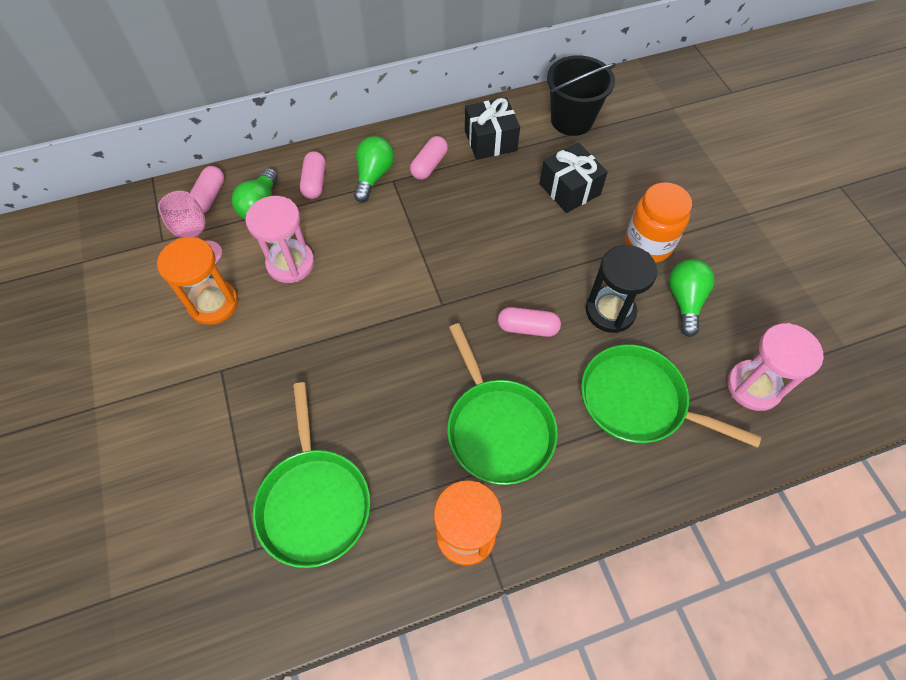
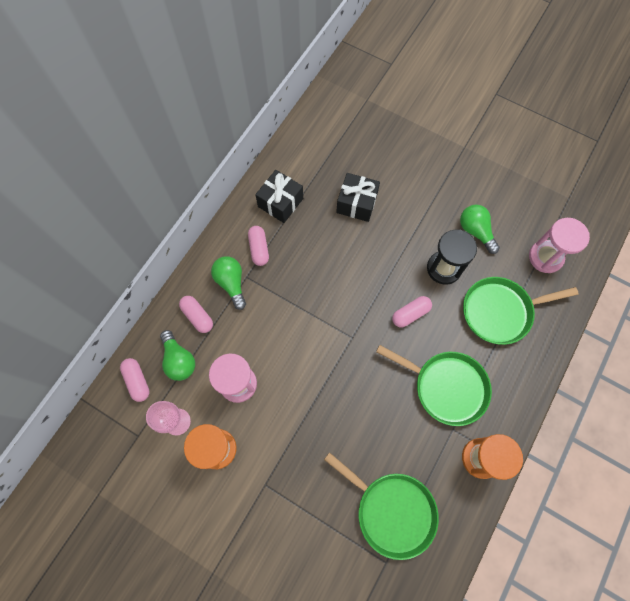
camera: 40 degrees left, 10 degrees up
(571, 120) = (316, 151): black bucket -> none
(648, 245) = (429, 209): orange jar -> none

